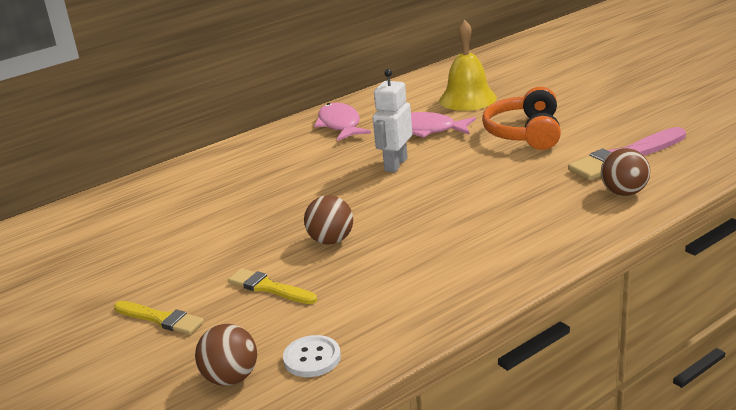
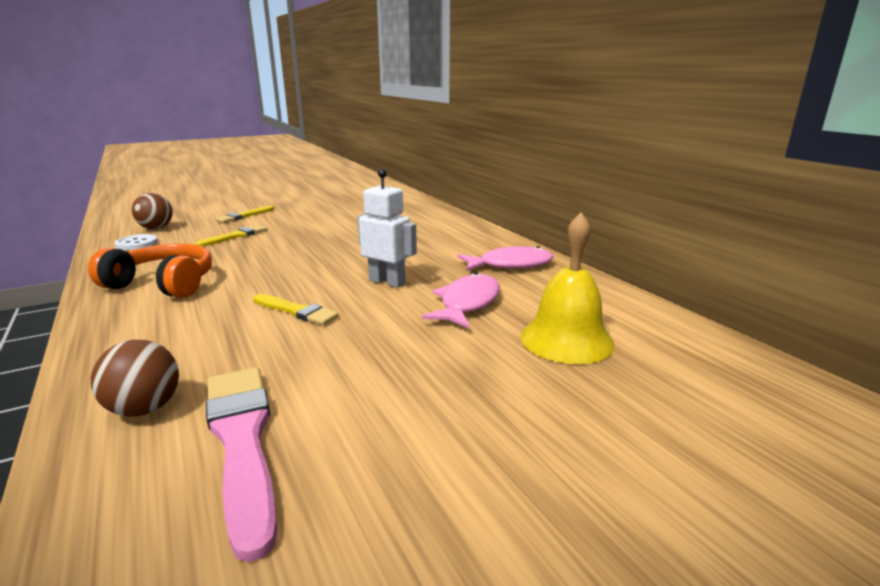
camera: 95 degrees right, 5 degrees down
(331, 240) = (272, 253): brown ball -> none
(470, 186) = (296, 311): none -> yellow brush
(525, 133) = (410, 365): orange headphones -> orange headphones (163, 284)

